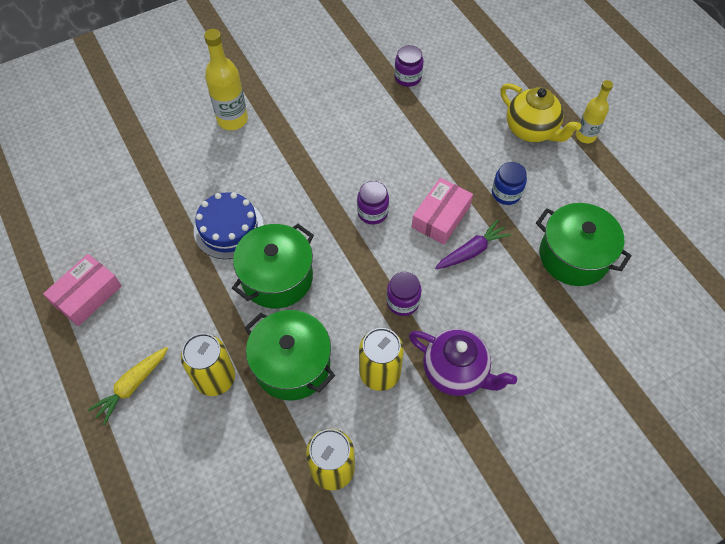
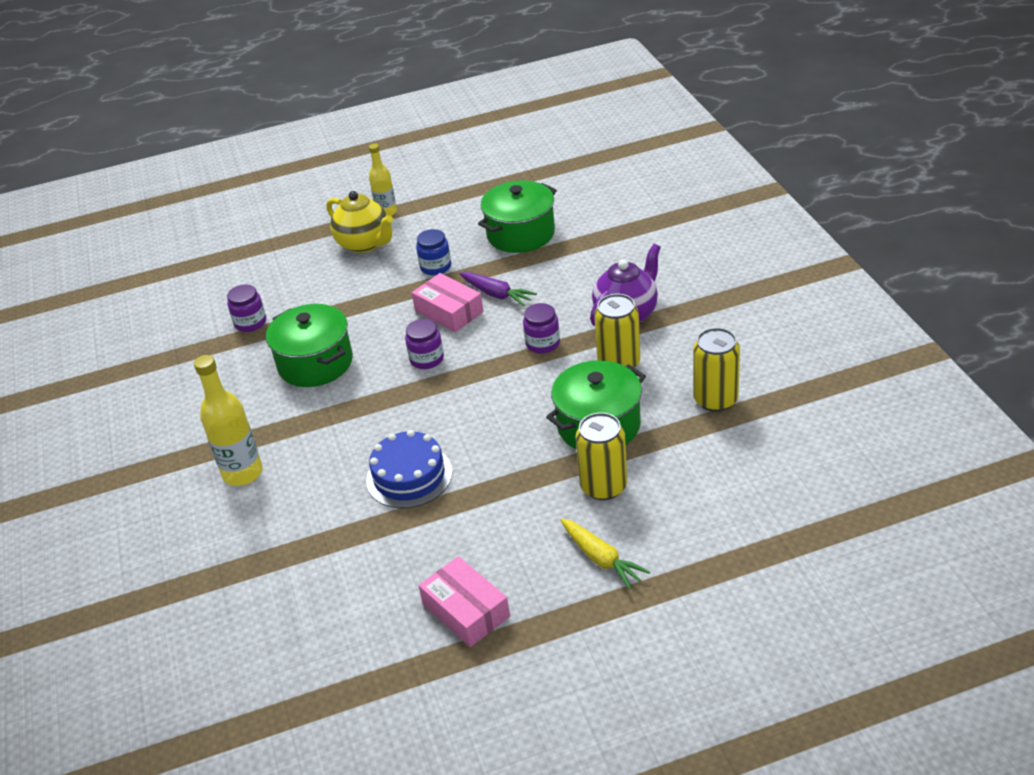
camera: 75 degrees left, 20 degrees down
(277, 277) = (488, 435): green pot -> green pot (315, 363)
(471, 251) = (496, 294): purple carrot -> purple carrot turned 150 degrees clockwise
(531, 130) = (365, 244): yellow teapot -> yellow teapot turned 75 degrees clockwise

